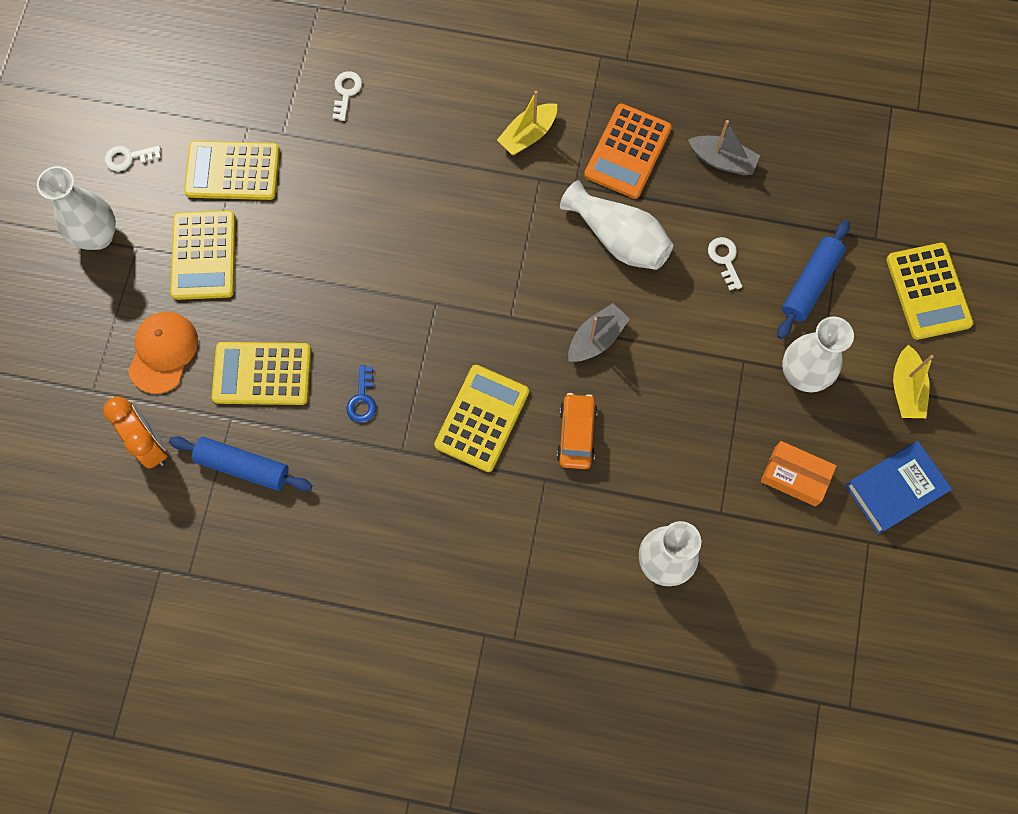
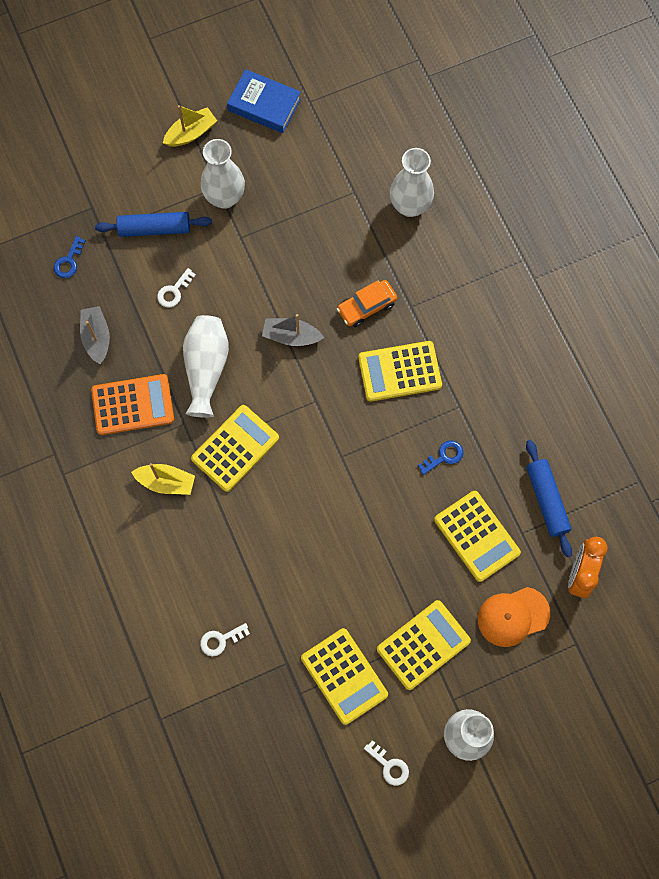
camera: 125 degrees left, 0 degrees up
(795, 476) = (298, 164): orange box -> none
(826, 183) = (69, 261): none -> blue key
(928, 291) = (110, 156): yellow calculator -> yellow calculator (235, 448)

